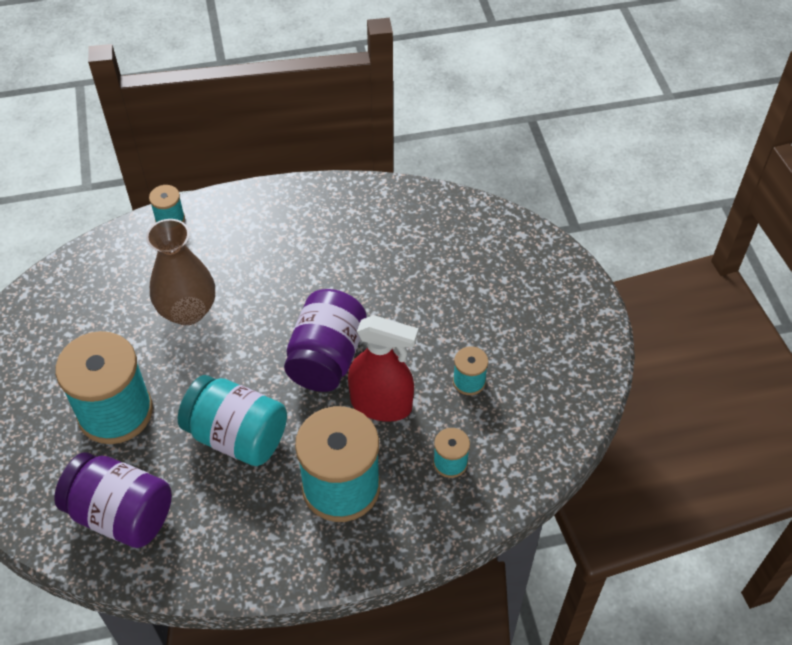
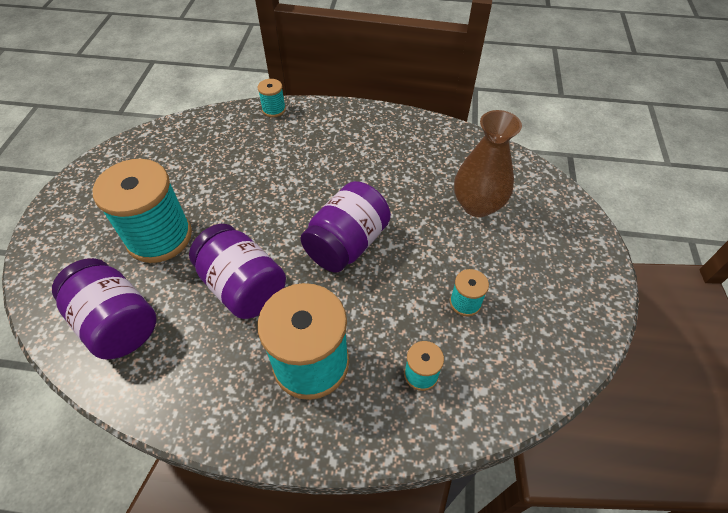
camera: 20 degrees right, 0 degrees up
(188, 311) = (254, 176): brown vase -> brown vase (477, 205)
(237, 436) = (243, 287): turquoise jar -> purple jar
(381, 404) = (378, 299): red spray bottle -> none

